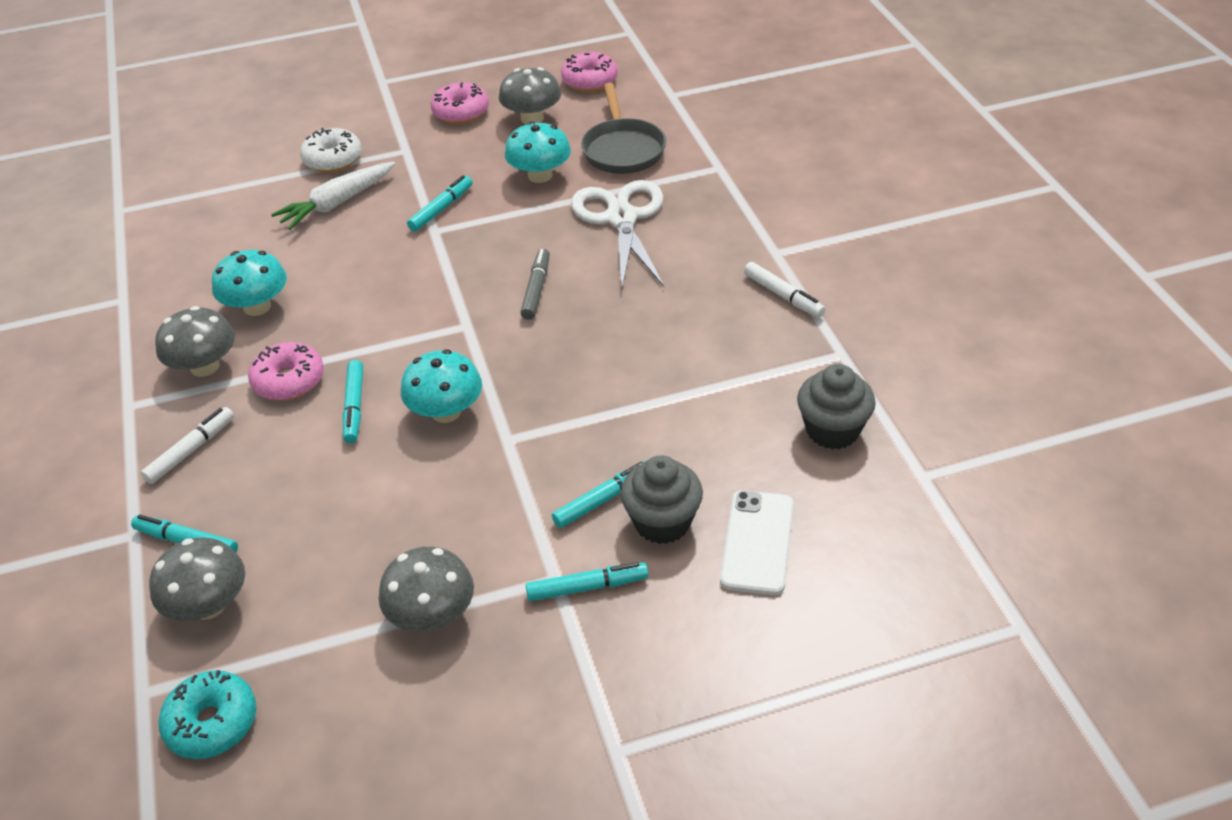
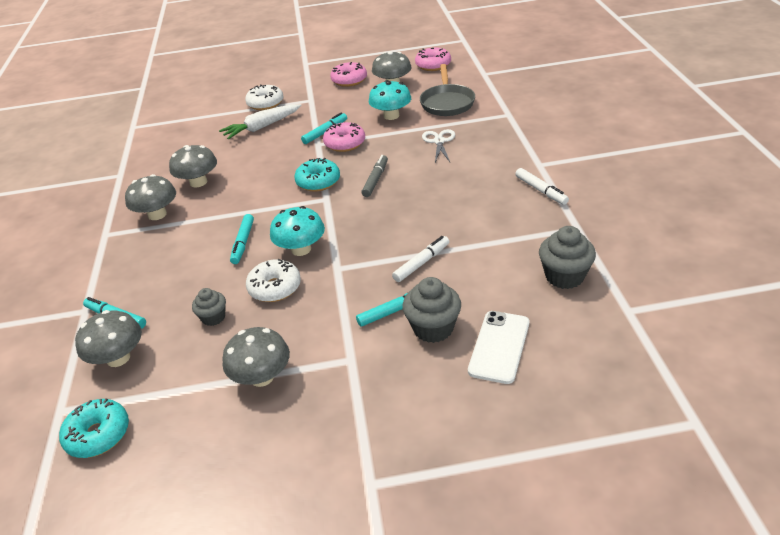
camera: 10 degrees right, 5 degrees down
(190, 451) = (134, 263): white marker -> white marker (421, 263)
(257, 307) = (198, 182): turquoise mushroom -> grey mushroom
(289, 381) = (206, 225): pink donut -> pink donut (345, 143)
(338, 530) = (213, 317): none -> grey cupcake
(420, 477) = (275, 288): none -> white donut
(448, 297) = (318, 182): none -> turquoise donut
(586, 587) = (371, 367): turquoise marker -> none
(622, 218) = (439, 141): white scissors -> white scissors, size x0.55

